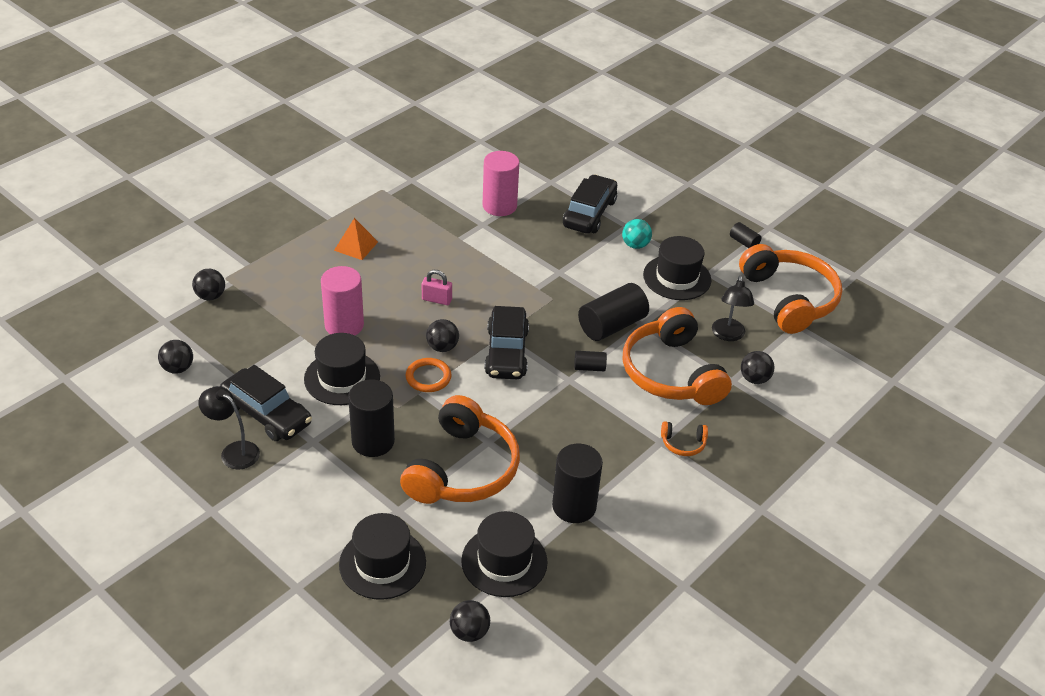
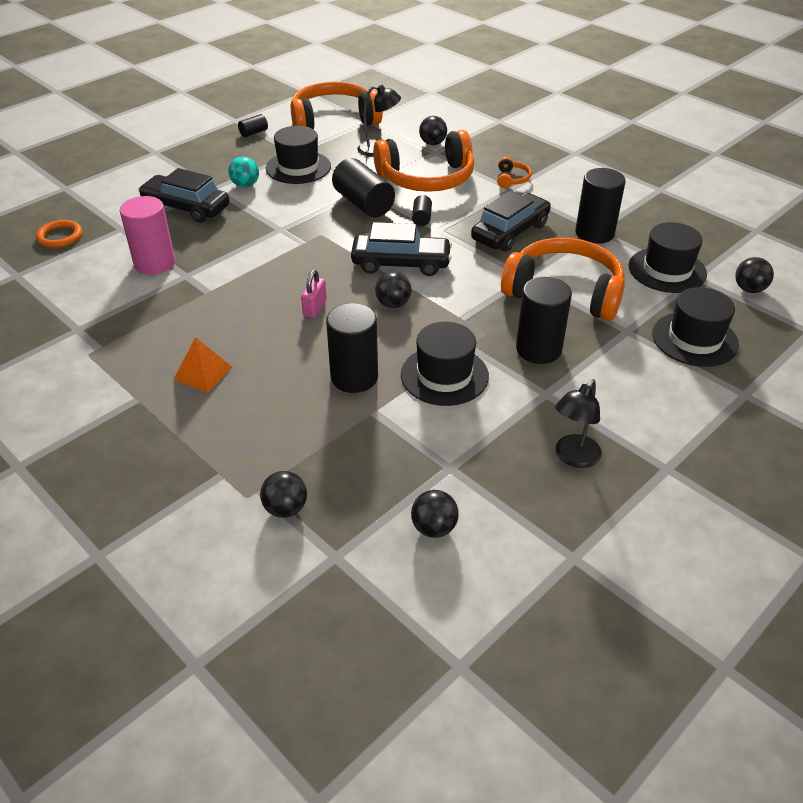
camera: 85 degrees left, 0 degrees up
(267, 414) = (509, 433): black car -> black car (510, 232)
(344, 325) = (354, 377): pink cylinder -> black cylinder
(428, 377) = (440, 313): orange ring -> orange ring (60, 236)

